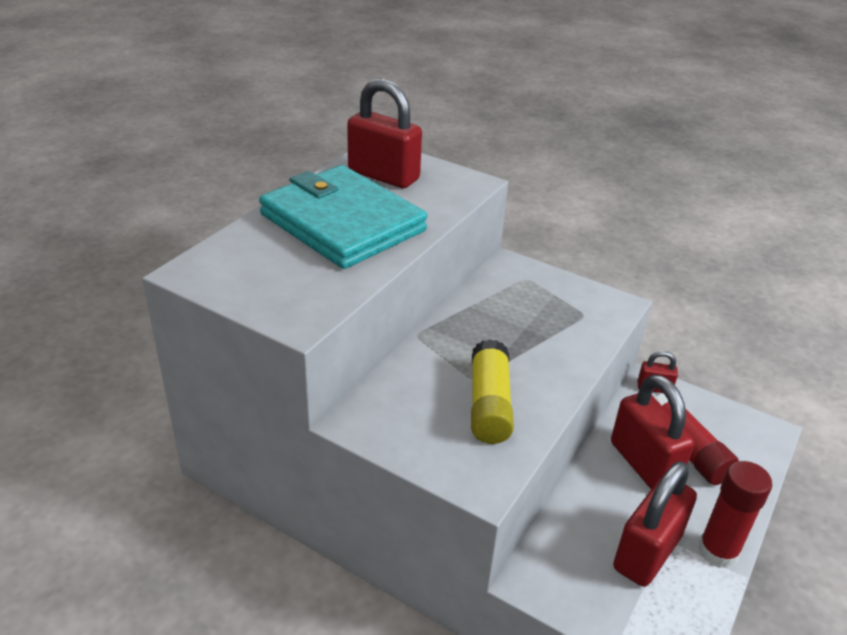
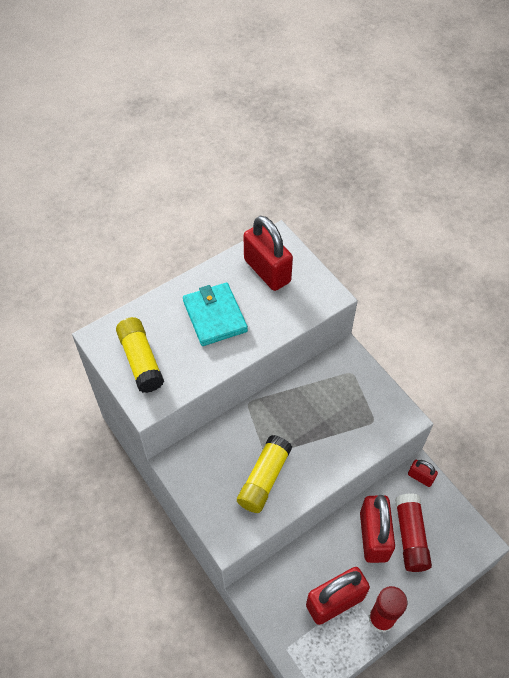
camera: 25 degrees right, 20 degrees up
(264, 281) = (141, 360): none -> yellow glue stick
(342, 223) = (215, 316): turquoise wallet -> turquoise wallet, size x0.63

